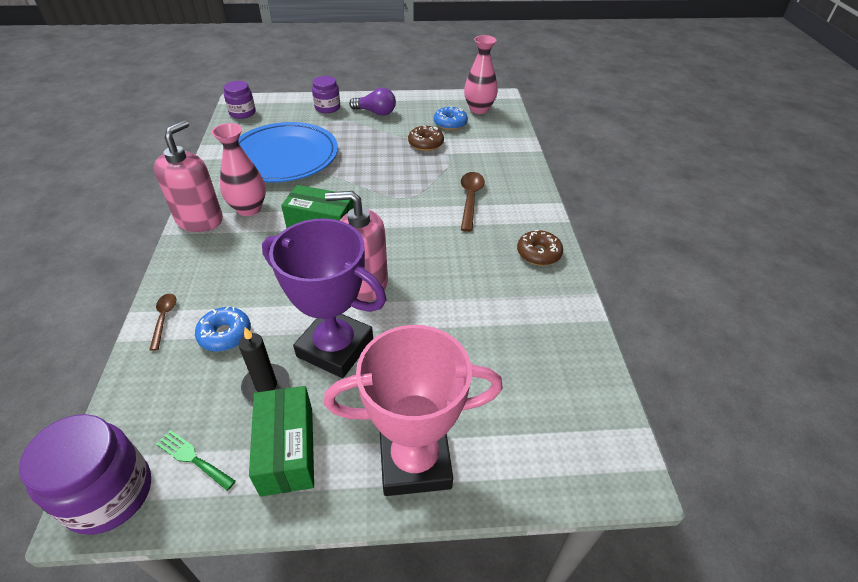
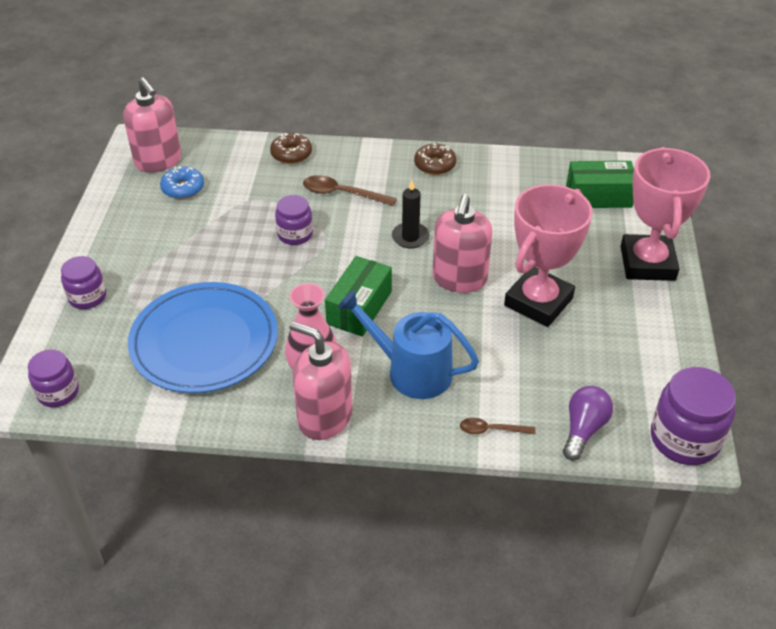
camera: 80 degrees left, 0 degrees up
(193, 458) = (651, 389): green fork -> none
(225, 334) = (517, 379): blue donut -> none
(243, 262) = (412, 371): none -> blue watering can
(266, 385) = (579, 346): black candle -> black candle (410, 237)
(287, 450) = (641, 332): green box -> green box (598, 196)
(335, 347) = (538, 302): purple trophy -> pink trophy
(376, 112) = (124, 250): purple light bulb -> purple light bulb (583, 429)
(409, 181) = (295, 234): none -> purple jar
(425, 143) = (221, 213): brown donut -> brown donut (291, 154)
(479, 109) = (158, 161): pink vase -> pink soap dispenser

